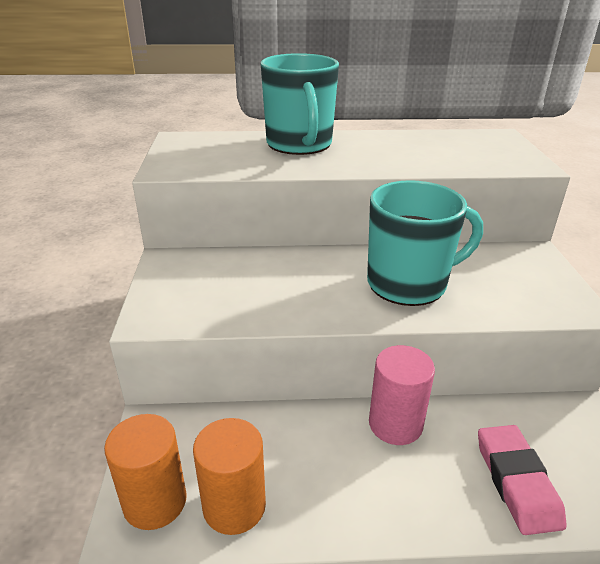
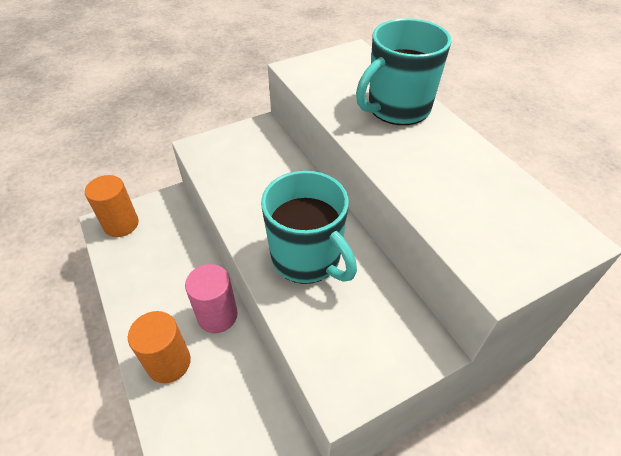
camera: 65 degrees right, 15 degrees up
(234, 506) = (127, 257): orange cylinder -> orange cylinder (169, 363)
(516, 482) = (190, 404): pink eraser -> none

